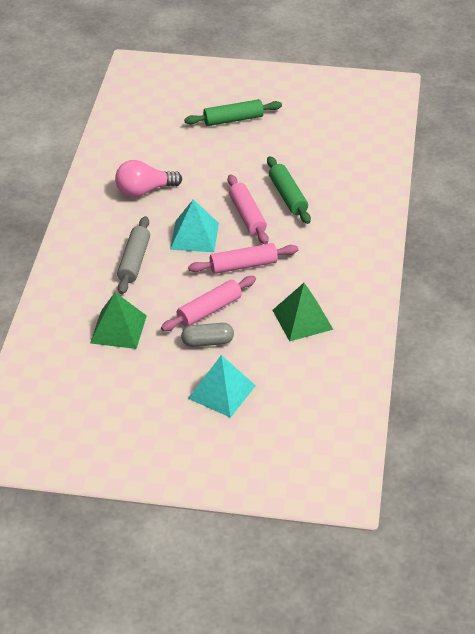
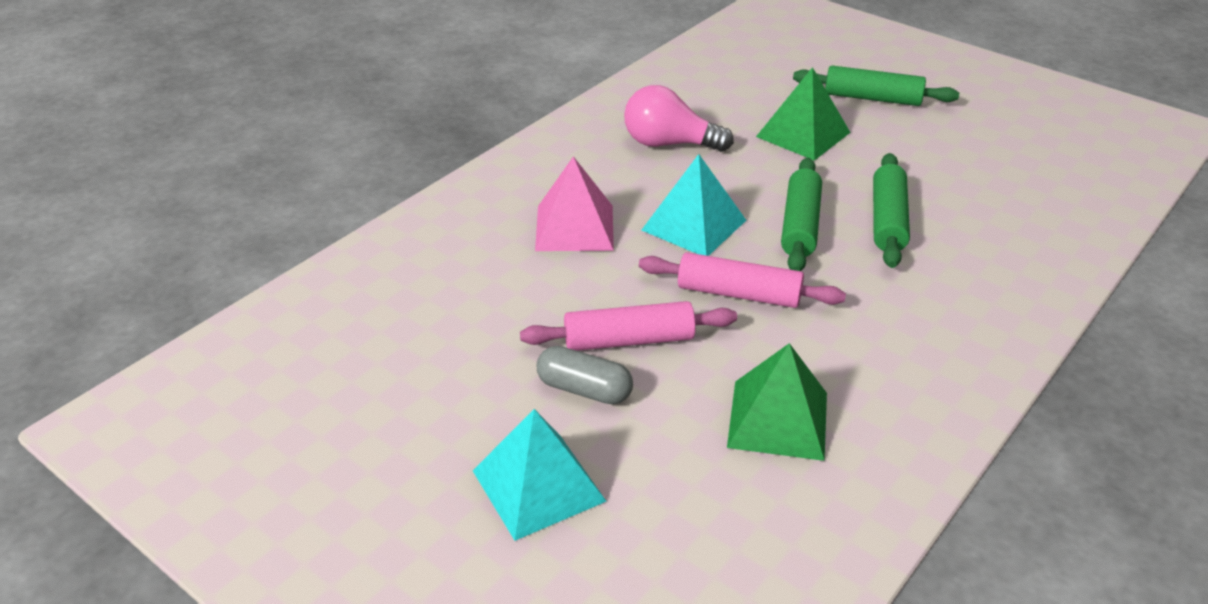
camera: 30 degrees right, 5 degrees down
(118, 329) = (465, 313): green pyramid -> green pyramid (803, 134)
(134, 261) = (574, 227): grey rolling pin -> pink pyramid
(247, 215) = (800, 225): pink rolling pin -> green rolling pin

